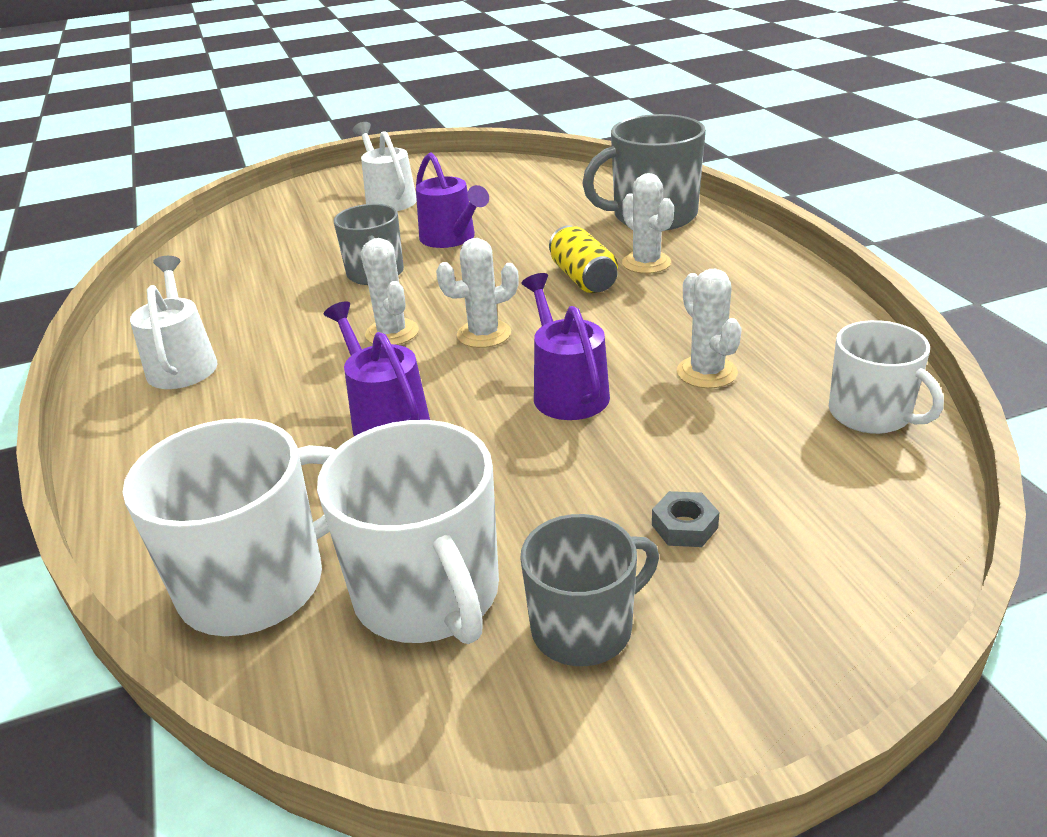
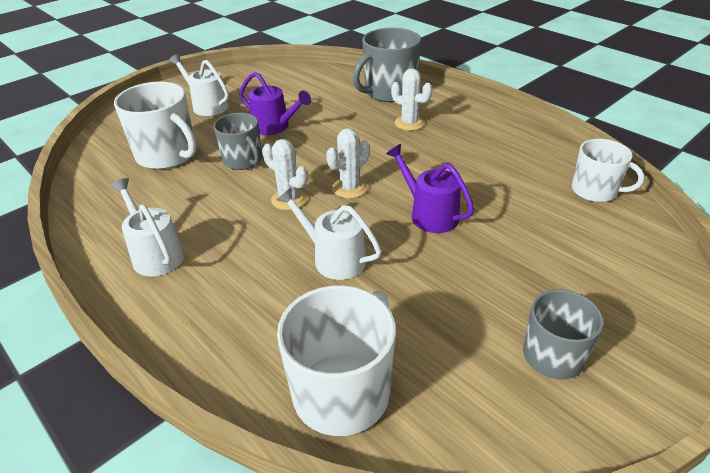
camera: 25 degrees left, 5 degrees up
(386, 418) = (334, 258): purple watering can -> white watering can
(428, 594) = (454, 363): white mug -> white mug (167, 155)
(583, 278) = (380, 139): yellow can -> none
(684, 526) = (557, 279): grey nut -> none
(706, 372) = (496, 185): white cactus -> none

